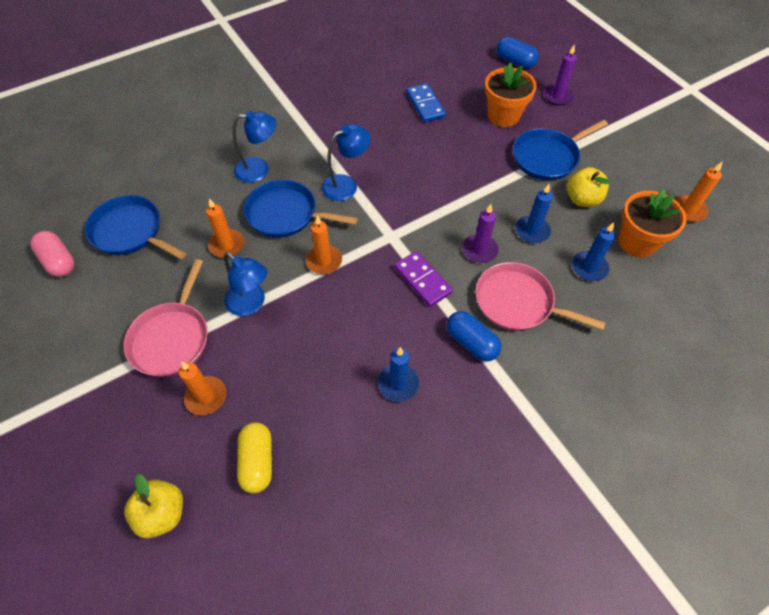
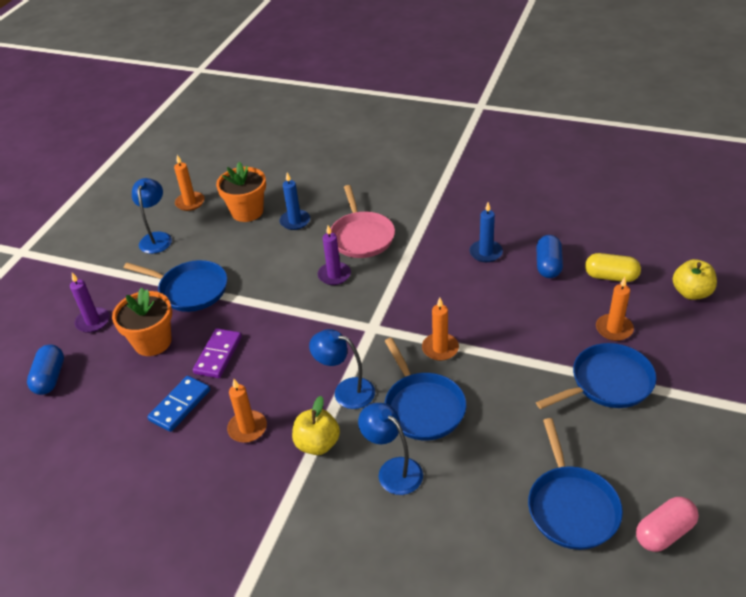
camera: 125 degrees left, 15 degrees down
(59, 261) = (664, 532): pink capsule -> pink capsule turned 45 degrees clockwise
(172, 338) = (608, 382): pink pan -> blue pan
(227, 245) = (497, 420): orange candle -> orange candle (247, 428)
(251, 304) = (526, 361): blue lamp -> blue lamp (157, 238)
(257, 461) = (611, 277): yellow capsule -> yellow capsule turned 60 degrees clockwise
(422, 280) = (394, 287): purple domino -> purple domino (218, 355)
(471, 342) = (417, 240): blue capsule -> blue capsule (548, 265)
(532, 231) = (286, 260): blue candle -> none
(582, 199) = (226, 251): yellow apple -> yellow apple (317, 444)

